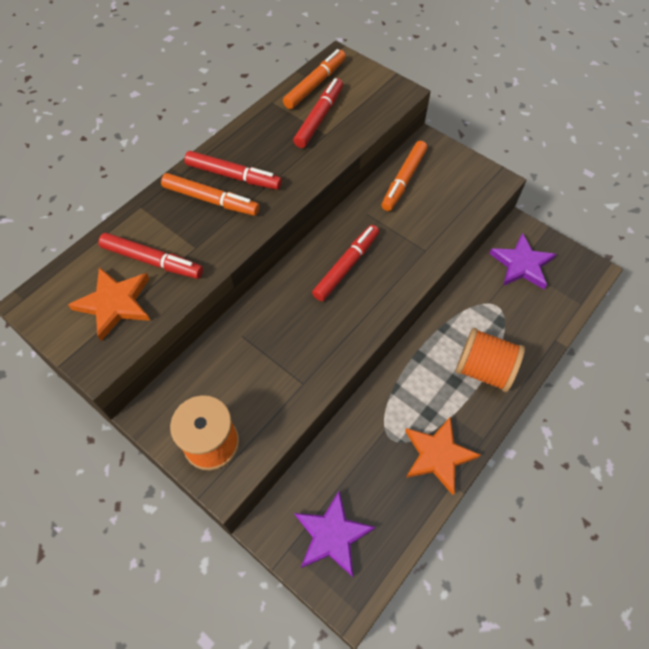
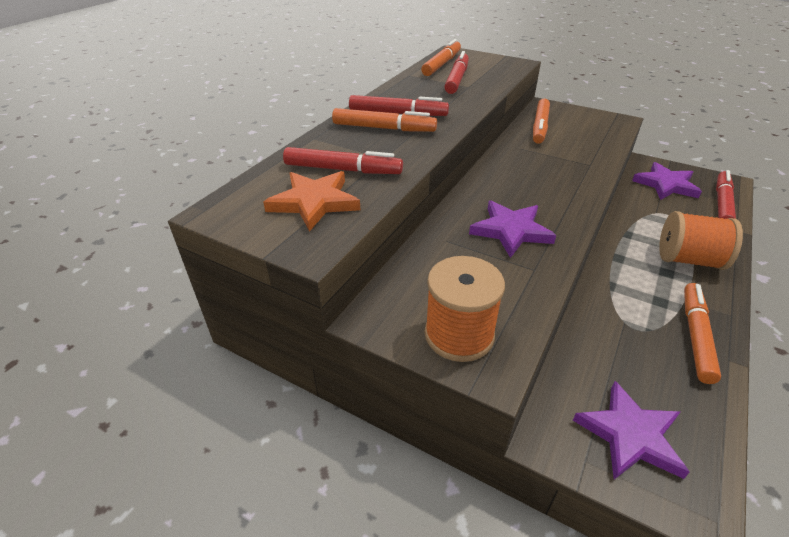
camera: 10 degrees left, 20 degrees down
(303, 333) = (511, 231): none -> purple star
(346, 266) = (524, 181): red marker -> red marker (722, 203)
(438, 455) = (695, 336): orange star -> orange marker

